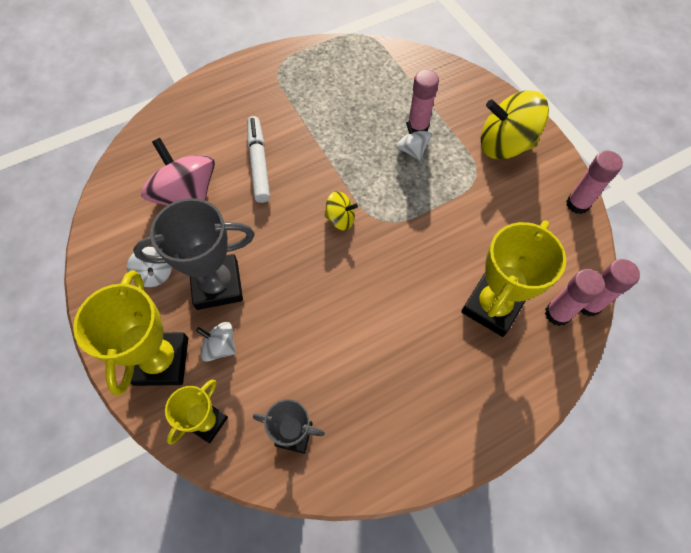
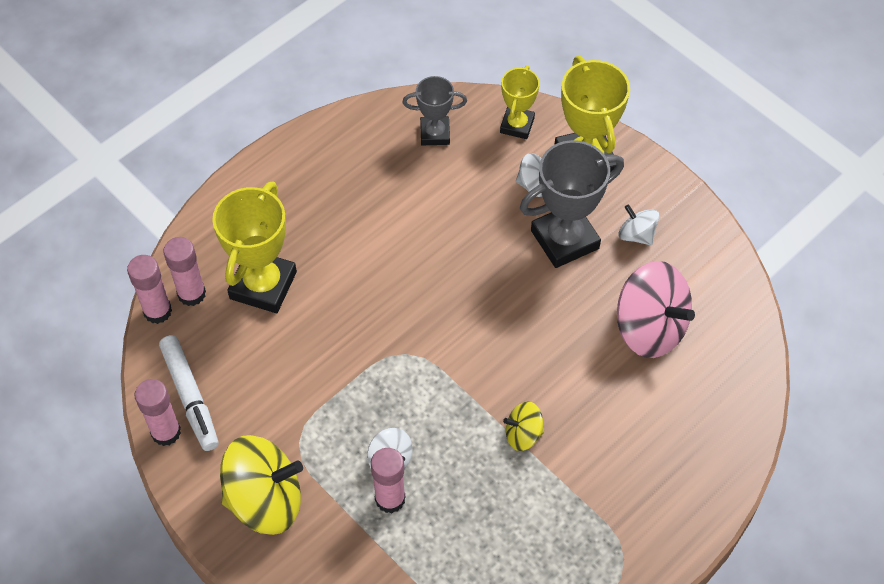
camera: 165 degrees right, 5 degrees down
(258, 163) = (583, 391): white marker -> white marker (190, 396)
(340, 219) = (455, 343): yellow spinning top -> yellow spinning top (523, 434)

